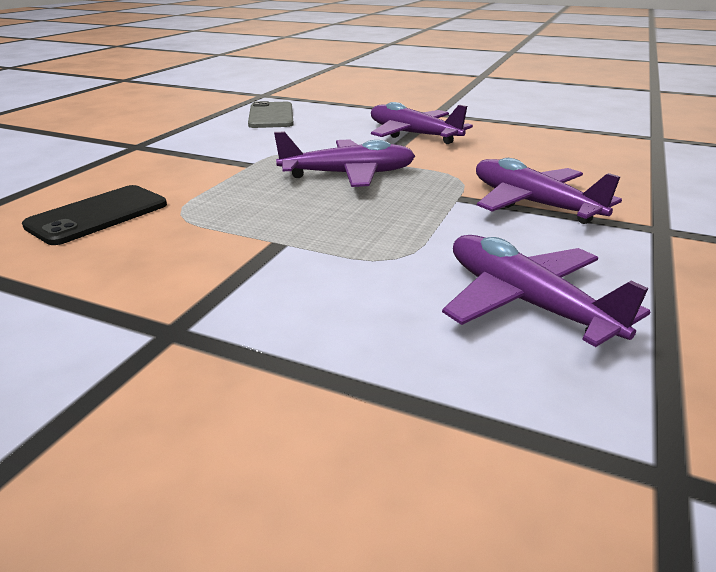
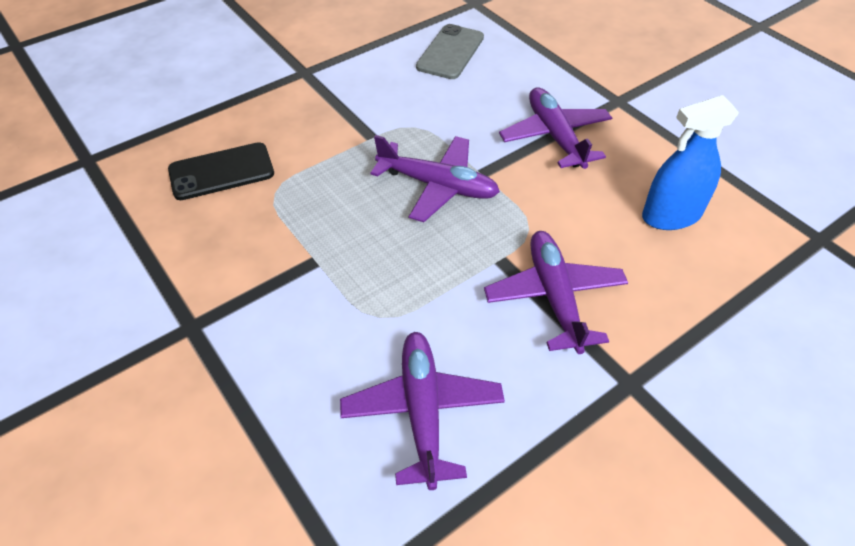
camera: 30 degrees right, 20 degrees up
(551, 149) = (671, 215): none -> blue spray bottle

